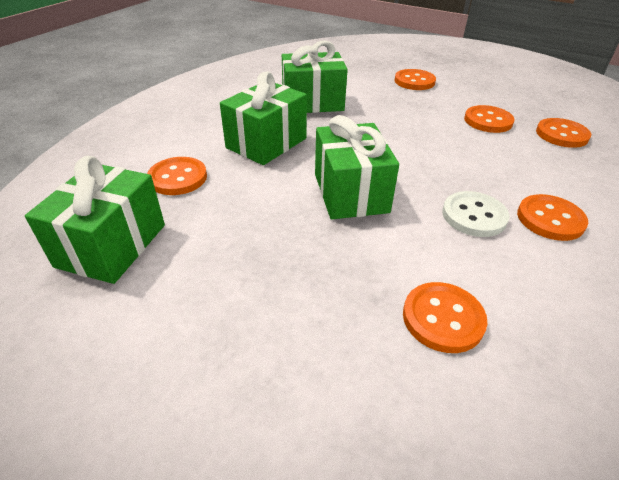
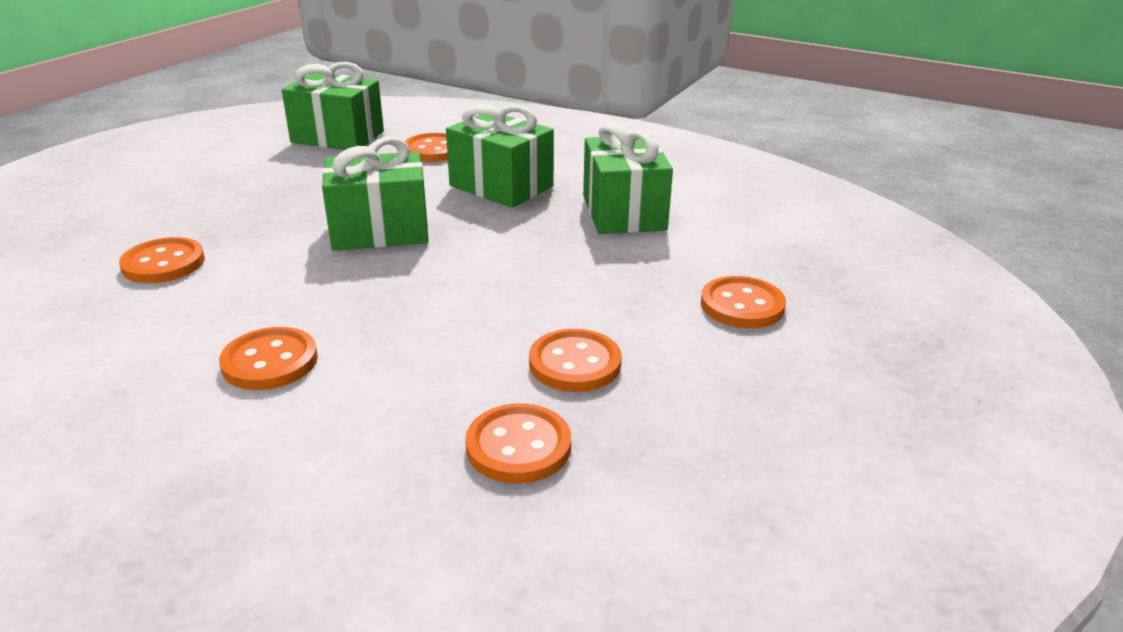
camera: 90 degrees right, 10 degrees down
(474, 216) = (303, 303): white button -> none

